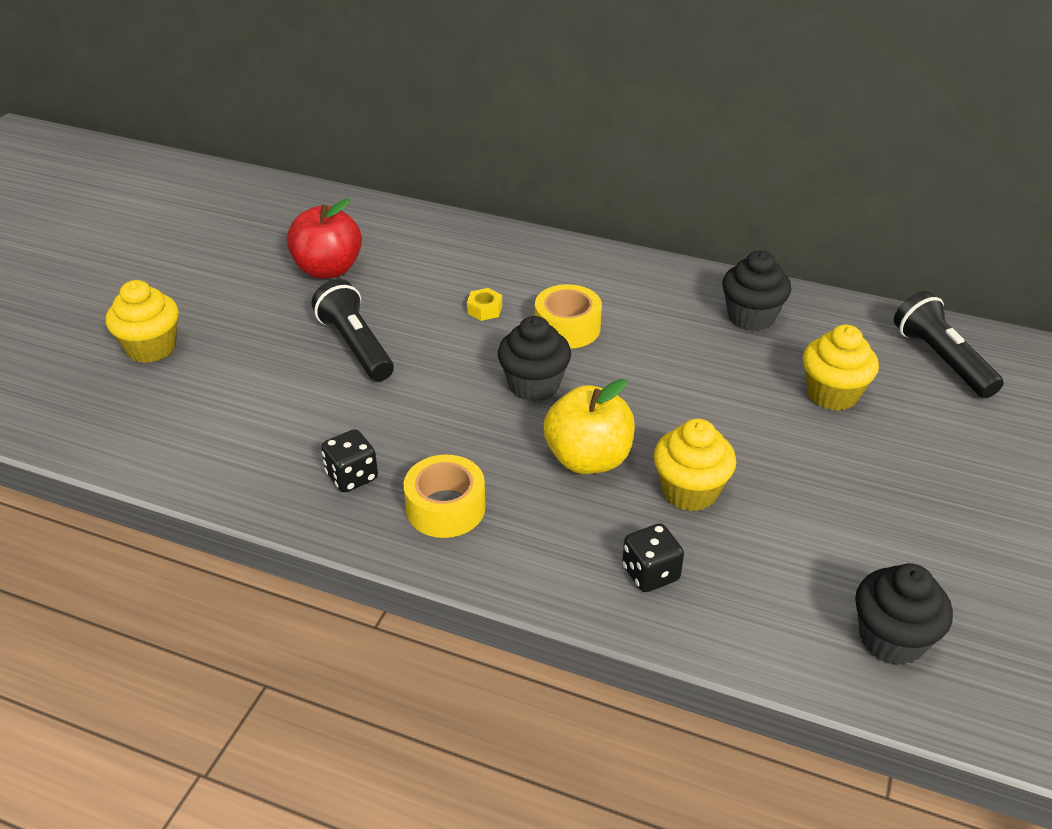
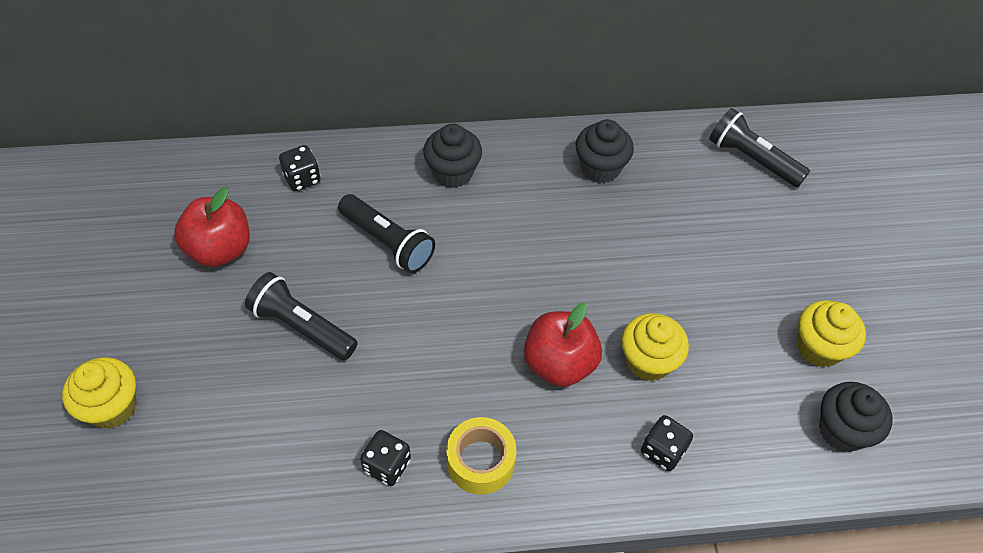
camera: 30 degrees left, 15 degrees up
(440, 241) = (302, 179): none -> black dice
(484, 309) = (387, 242): yellow nut -> black flashlight
(534, 385) = (475, 307): black cupcake -> black cupcake (453, 172)
(567, 328) = (466, 235): yellow tape -> none
(588, 459) = (559, 363): yellow apple -> red apple
(832, 394) = (696, 224): yellow cupcake -> yellow cupcake (819, 348)

